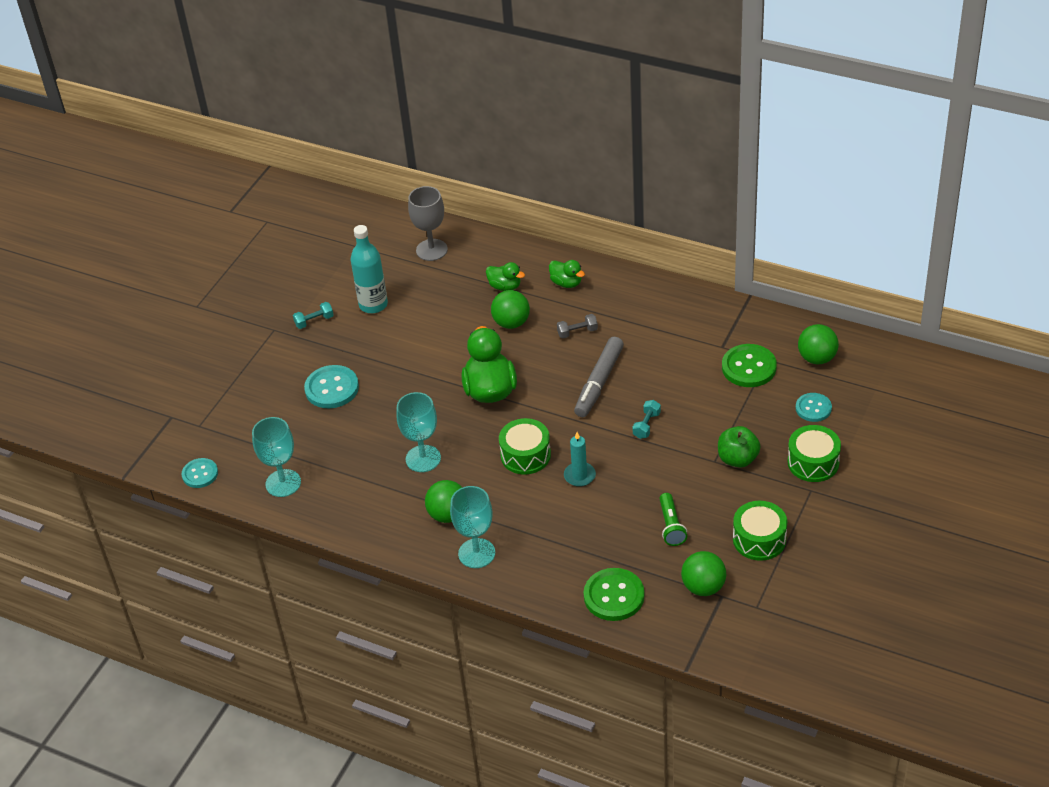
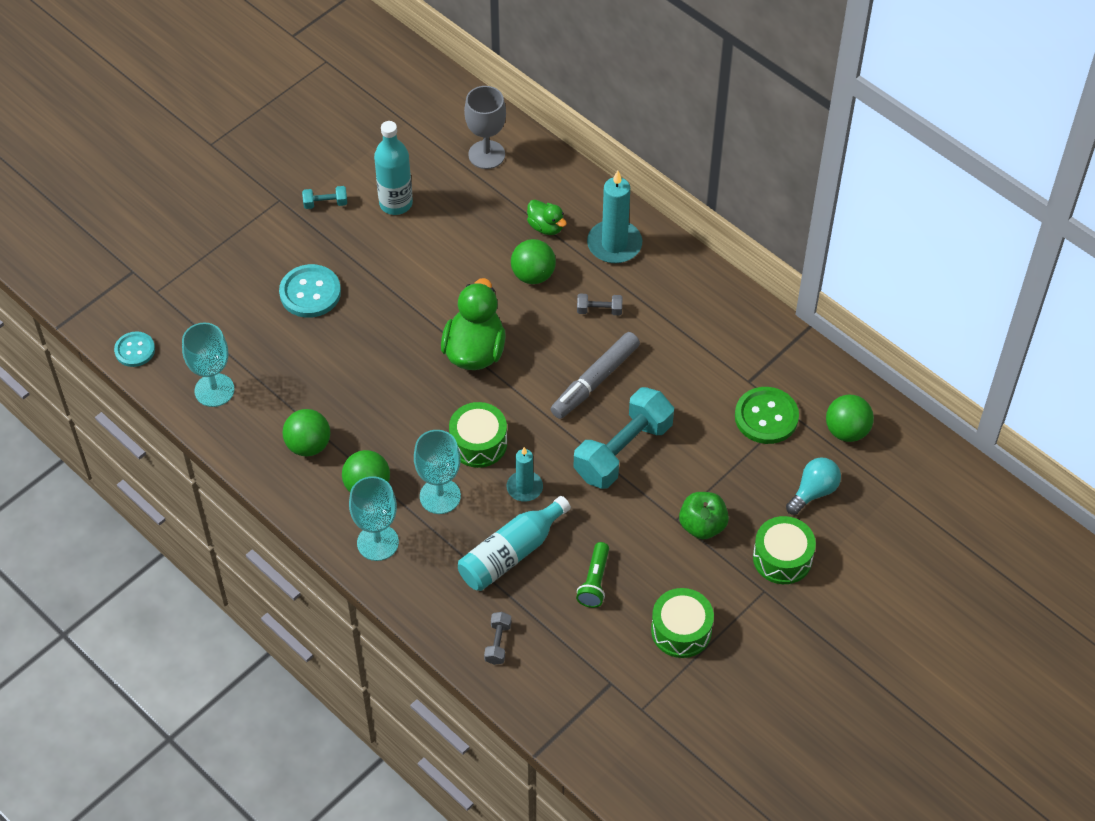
camera: 15 degrees right, 10 degrees up
(423, 458) = (369, 410): turquoise goblet -> turquoise goblet (440, 496)
(566, 283) = (614, 244): green duck -> turquoise candle
(592, 527) = (511, 553): none -> turquoise bottle
(614, 596) = (498, 643): green button -> grey dumbbell
(646, 425) = (623, 450): turquoise dumbbell -> turquoise dumbbell, size x2.33
(703, 587) = (596, 666): green ball -> green ball (308, 445)
(813, 408) = (813, 492): turquoise button -> turquoise light bulb

